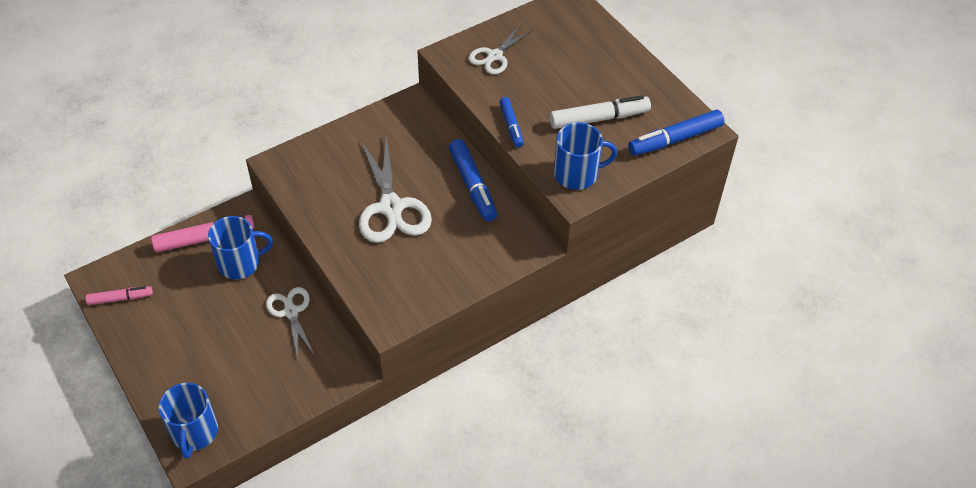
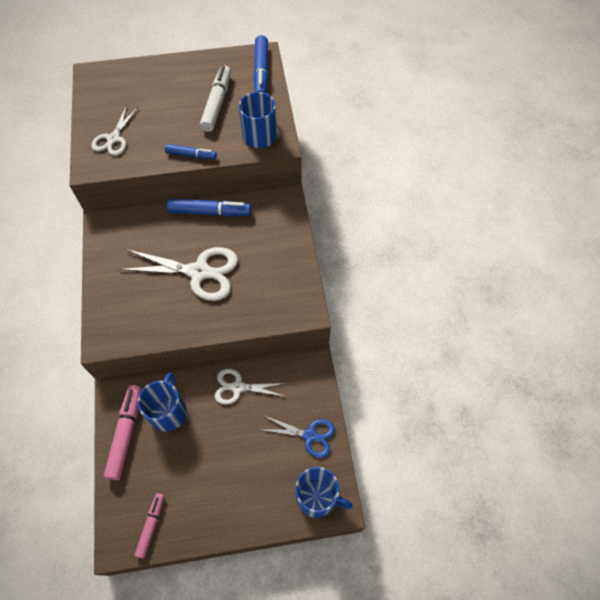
camera: 65 degrees left, 10 degrees up
(261, 400) = (310, 435): none -> blue scissors
(495, 56) = (113, 138): white scissors -> white scissors turned 45 degrees clockwise

